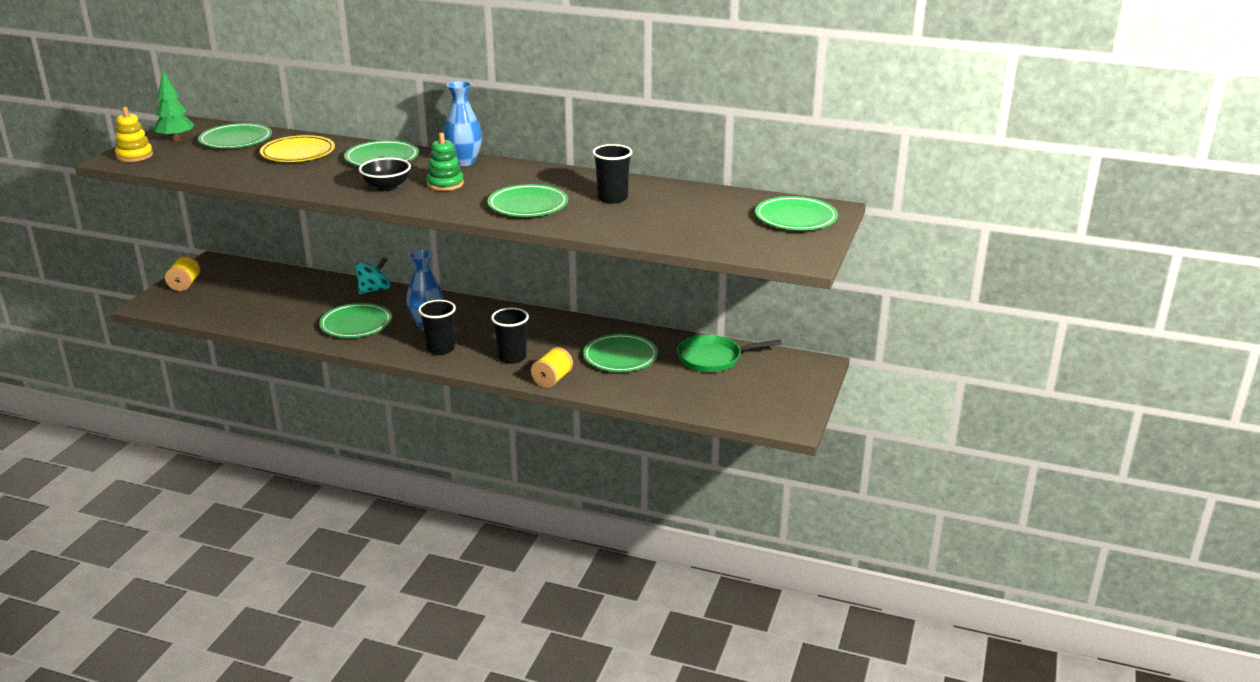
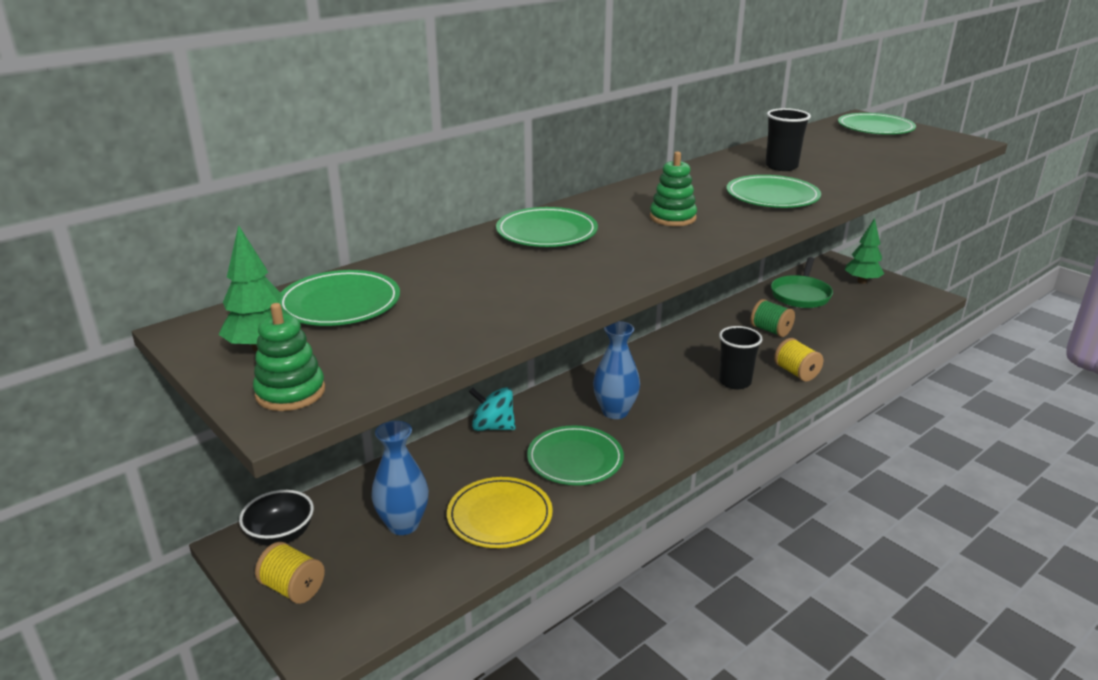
camera: 60 degrees left, 0 degrees up
(134, 156) = (290, 392): yellow stacking toy -> green stacking toy
(298, 153) = (460, 272): yellow plate -> yellow plate (499, 516)
(374, 290) = (493, 427): turquoise spinning top -> turquoise spinning top turned 60 degrees counterclockwise
(387, 187) = (652, 244): black bowl -> black bowl (281, 535)
(440, 349) = (685, 417): black cup -> none
(464, 162) = (610, 200): blue vase -> blue vase (403, 524)
(620, 356) = (770, 330): green plate -> green spool
(784, 384) = (862, 281): none -> green tree

